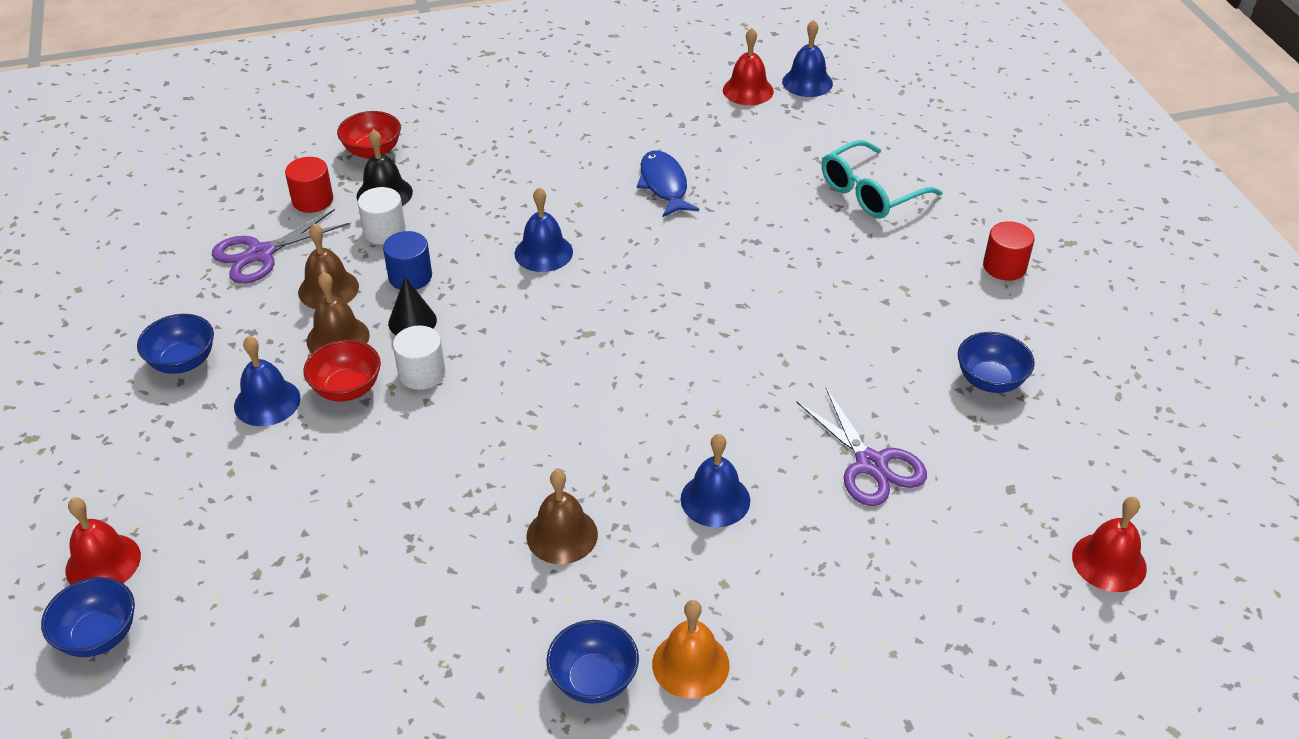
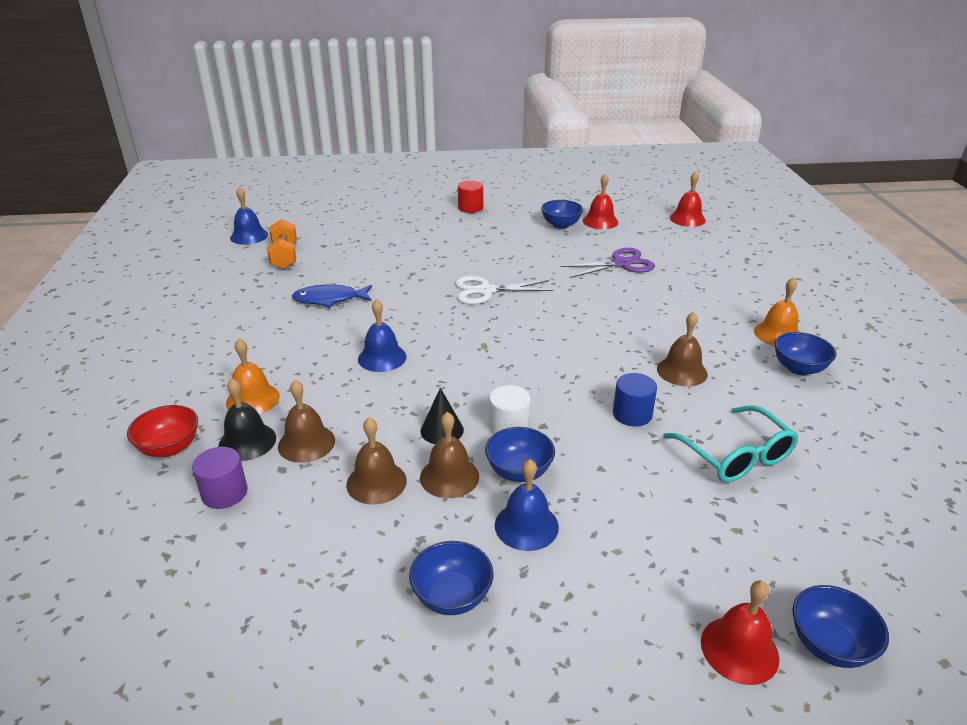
camera: 80 degrees left, 10 degrees down
(261, 254) = (295, 534): purple scissors -> none
(312, 200) = (224, 493): red cylinder -> purple cylinder
(347, 389) = (519, 471): red bowl -> blue bowl
(384, 231) = (306, 443): white cylinder -> brown bell
(410, 276) = (380, 429): blue cylinder -> blue cylinder (632, 414)
(451, 179) = (253, 399): none -> orange bell
(715, 499) = (649, 313): blue bell -> none
(729, 318) = (485, 291): none -> white scissors
(748, 90) = (239, 257): red bell -> red bell (600, 221)
(762, 124) = (285, 256): none -> orange dumbbell
(871, 192) = (383, 232): turquoise glasses -> turquoise glasses (735, 455)

